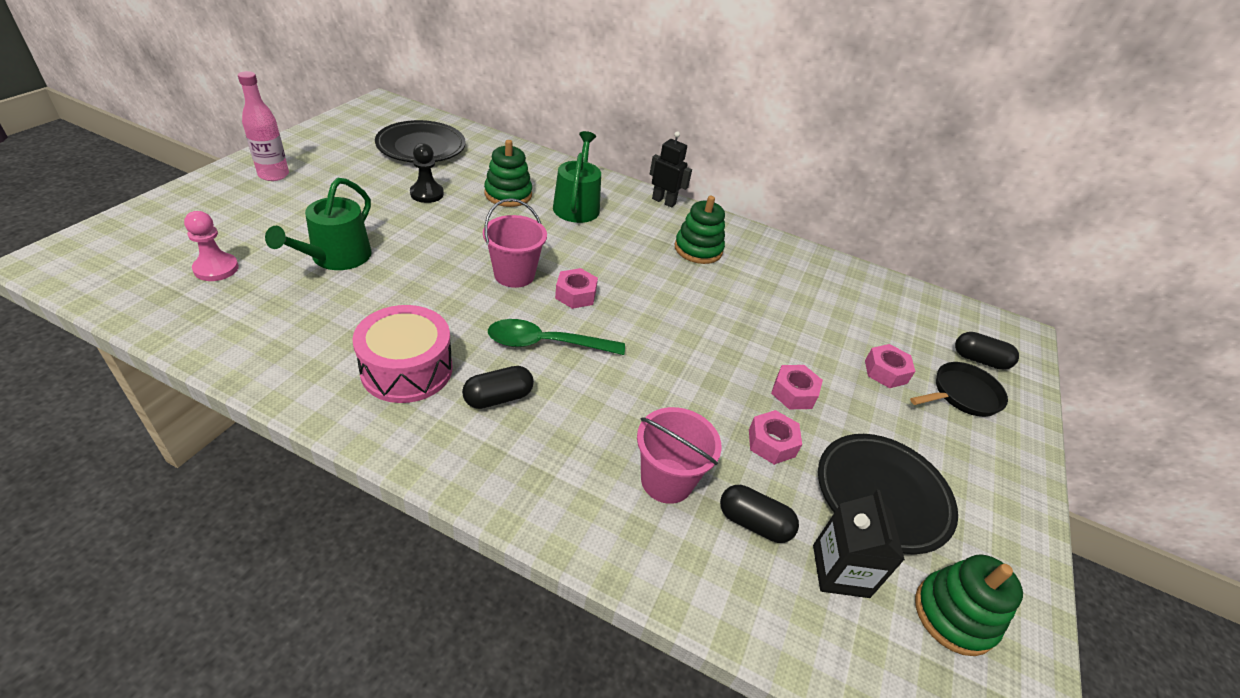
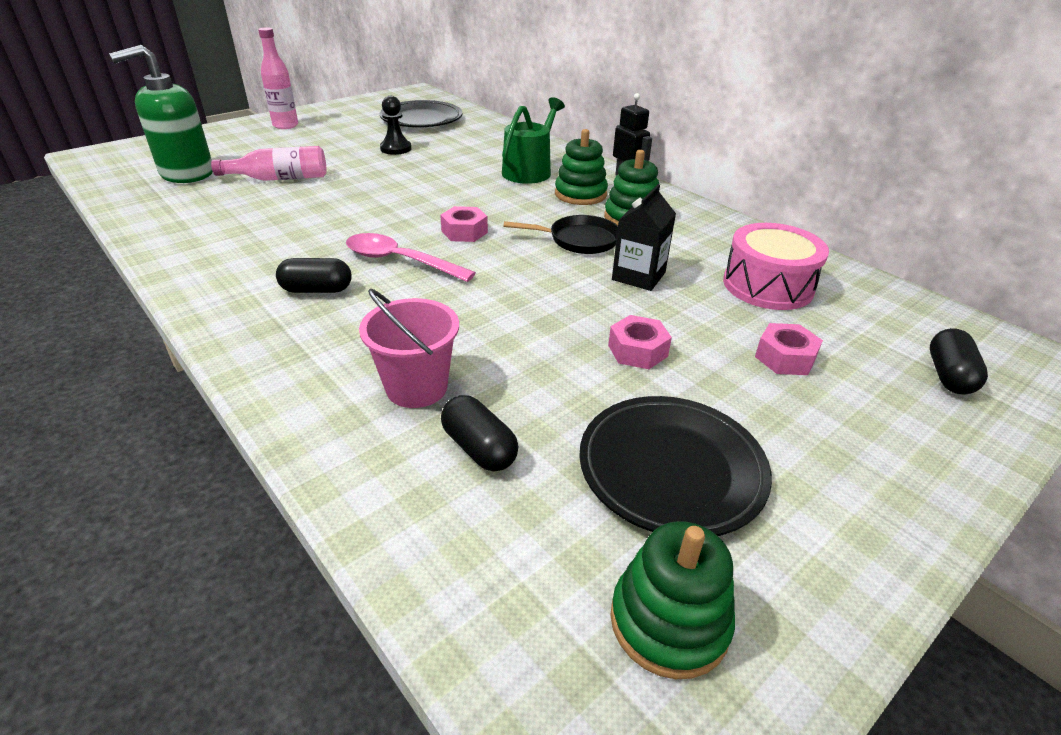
camera: 30 degrees right, 5 degrees down
(216, 268) = (186, 173): pink pawn -> green soap dispenser
(336, 257) = (280, 178): green watering can -> pink bottle
(407, 369) = (260, 256): pink drum -> pink drum (768, 285)
(508, 194) = (469, 156): green stacking toy -> green stacking toy (580, 194)
(514, 275) = (419, 210): pink bucket -> none
(547, 343) = (400, 261): green spoon -> pink spoon
(771, 443) = (568, 386): pink nut -> none
(840, 571) = (546, 523): black carton -> black carton (638, 276)
(962, 395) = (888, 404): black pan -> black pan (579, 240)
(979, 360) = (948, 376): black capsule -> black capsule turned 60 degrees clockwise

